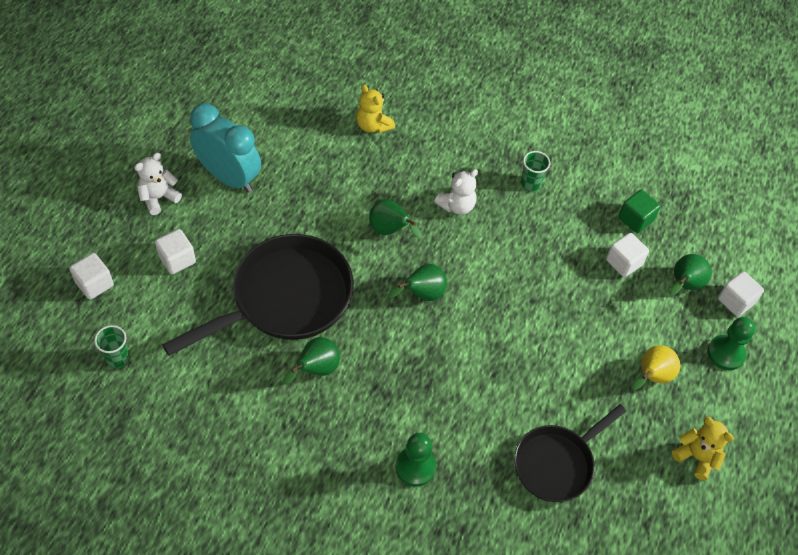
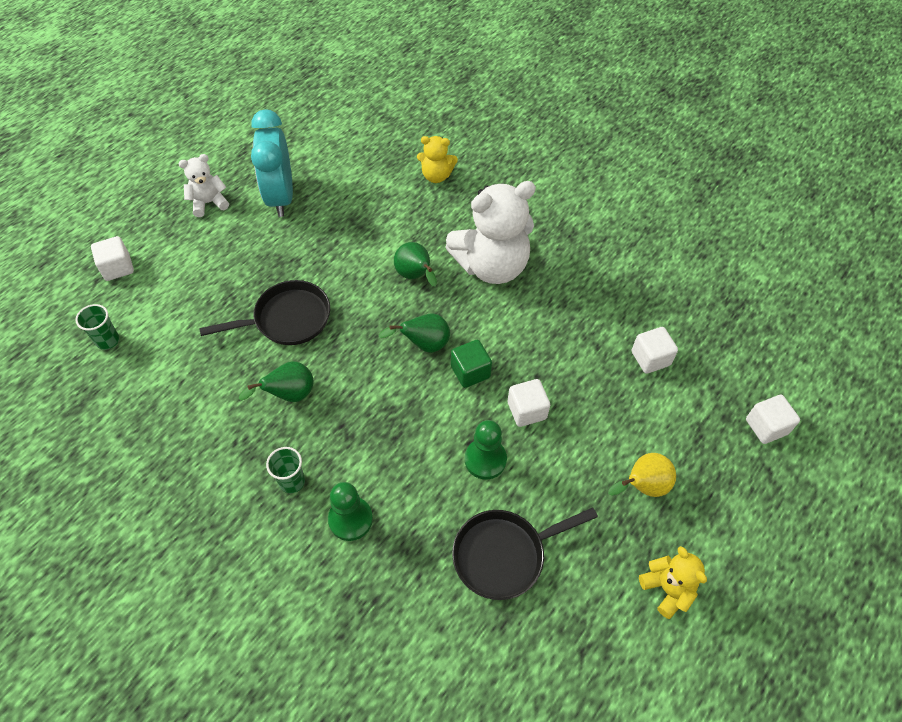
camera: 20 degrees right, 0 degrees up
(177, 259) = (201, 261): white cube -> white cube (527, 410)
(229, 177) = (281, 197): turquoise clock -> turquoise clock turned 150 degrees counterclockwise
(285, 298) = (287, 319): black pan -> black pan, size x0.62
(373, 126) = (436, 176): yellow teddy bear -> yellow teddy bear turned 60 degrees counterclockwise
(457, 206) = (492, 266): white teddy bear -> white teddy bear, size x2.01
(530, 184) = (576, 260): green cup -> green cup (292, 481)
(635, 219) = (678, 317): green cube -> green cube (470, 372)
(683, 285) = (711, 396): green pear -> none
(725, 353) = (737, 481): green pawn -> green pawn (485, 459)

